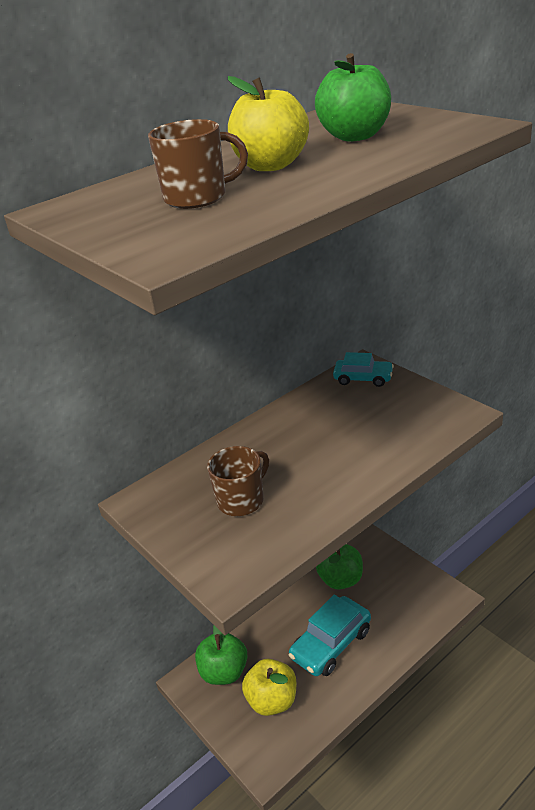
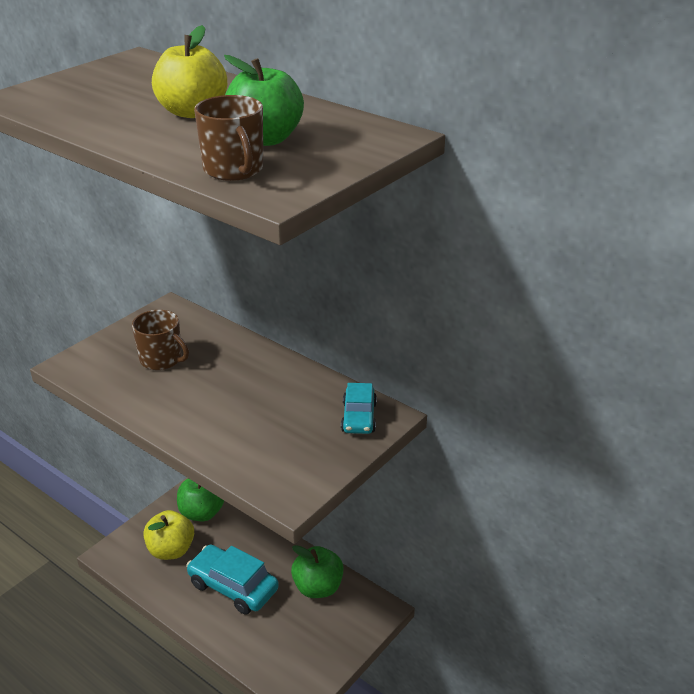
camera: 75 degrees right, 0 degrees up
(197, 198) = (125, 95): brown mug -> brown mug (234, 170)

